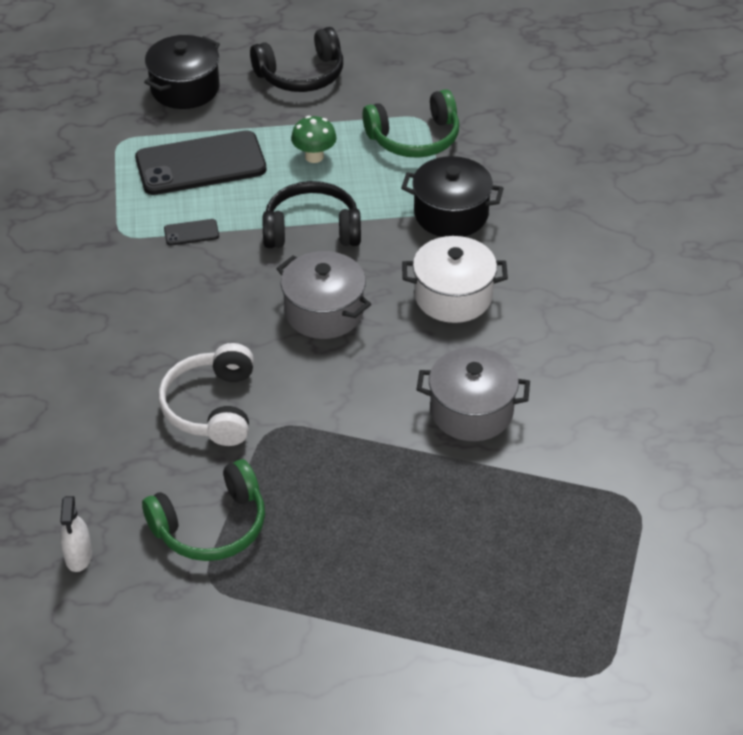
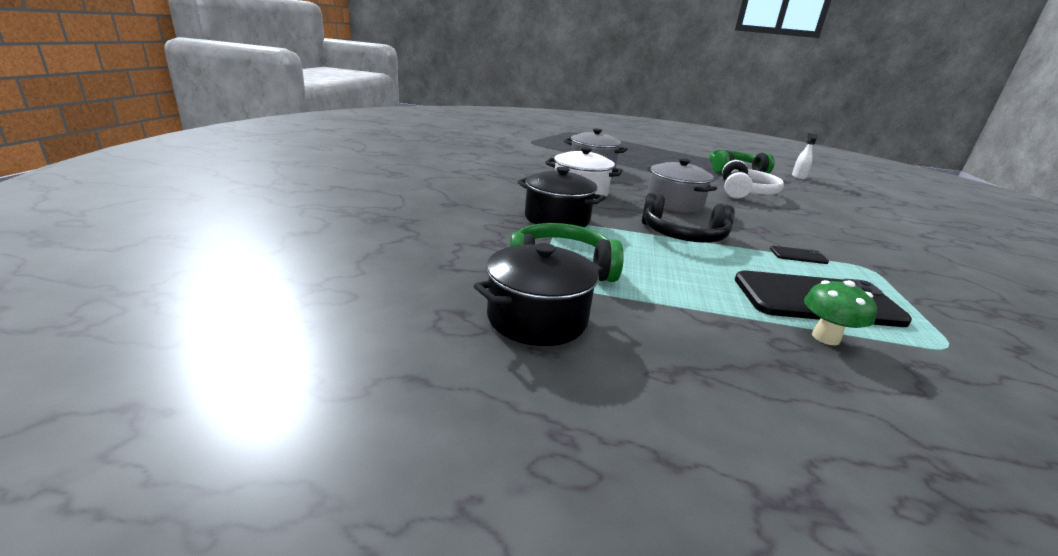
camera: 165 degrees left, 20 degrees down
(185, 89) = (900, 397): black pot -> black pot (537, 318)
(301, 74) = (700, 370): black headphones -> none
(314, 156) = (679, 277): green mushroom -> green mushroom (825, 337)

